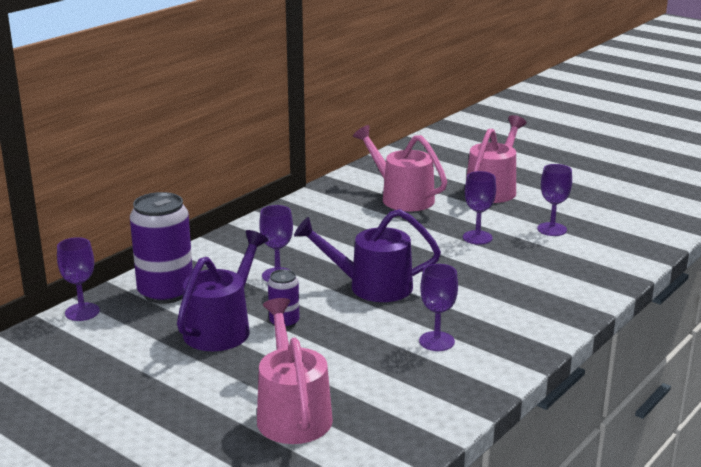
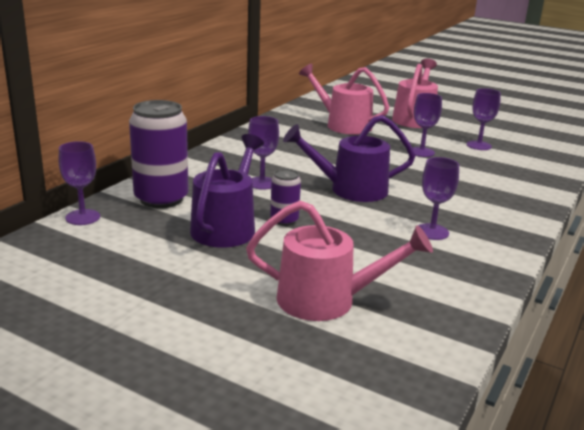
camera: 10 degrees left, 0 degrees up
(292, 413) = (327, 300): pink watering can -> pink watering can turned 120 degrees clockwise

